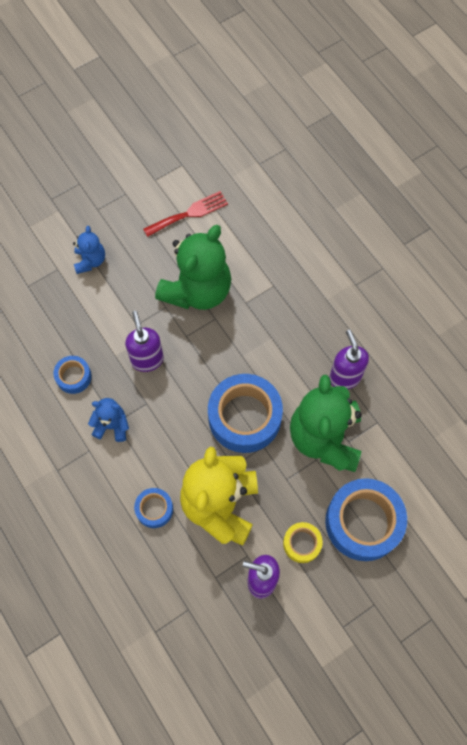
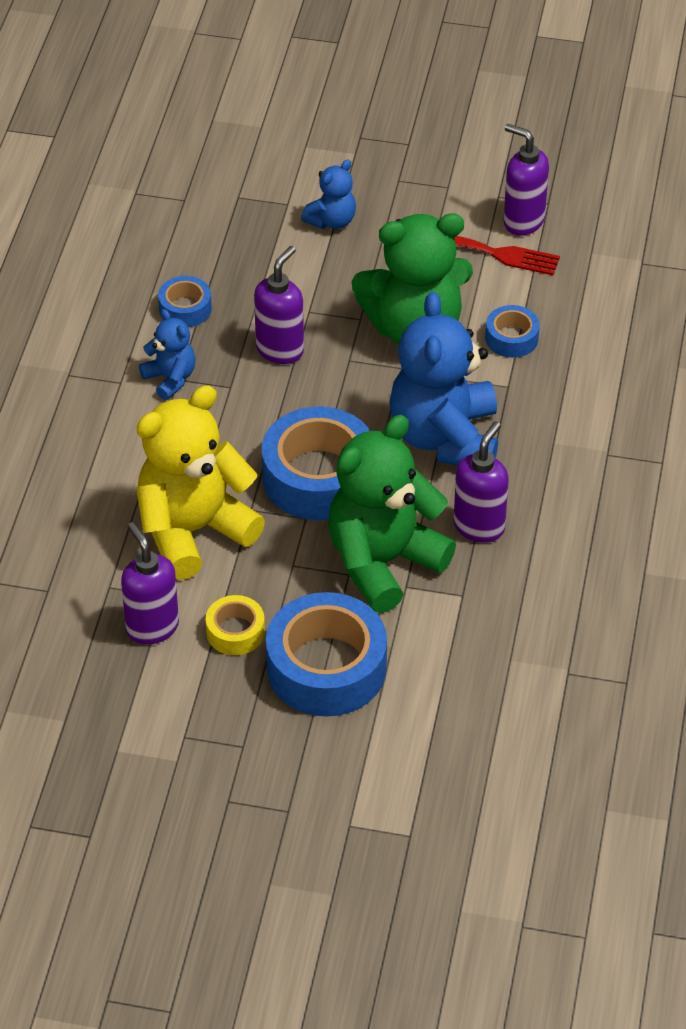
camera: 45 degrees right, 20 degrees down
(154, 509) = (122, 481): blue tape -> blue tape (511, 338)
(181, 184) = (523, 221): none -> purple soap dispenser
(277, 341) = (445, 437): none -> blue teddy bear

